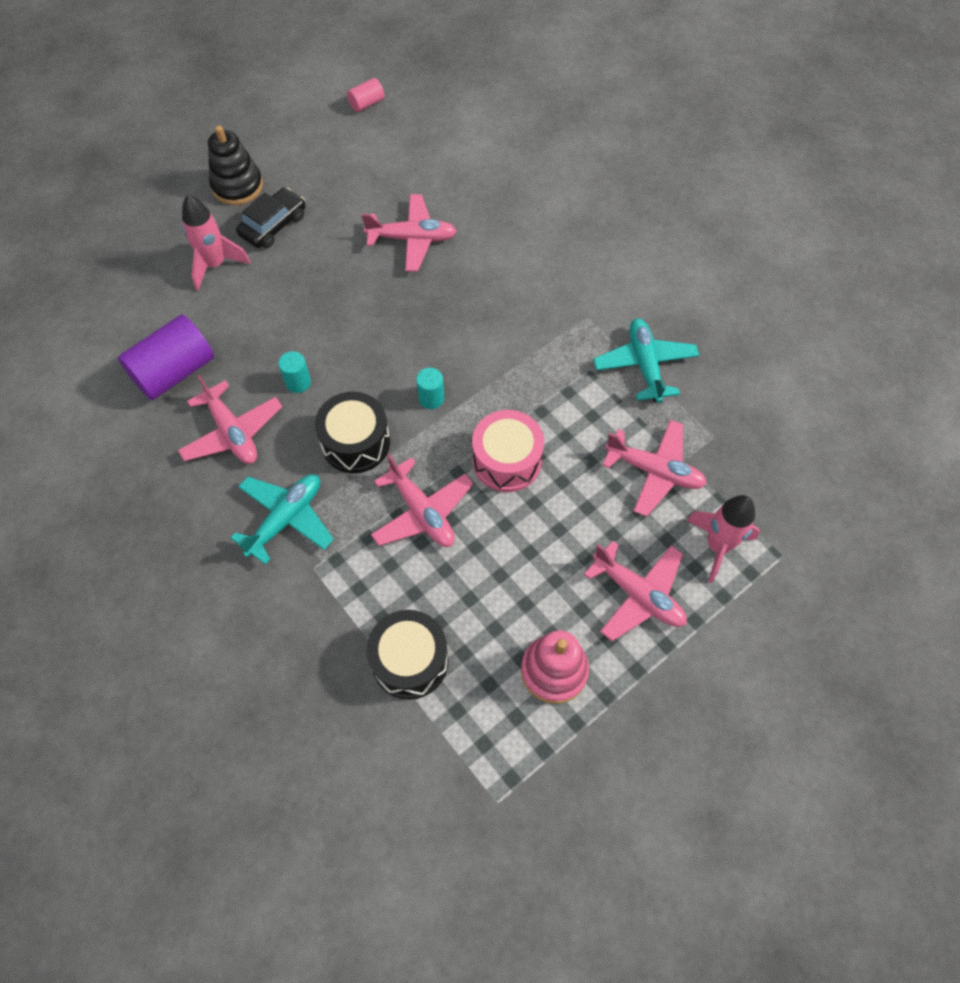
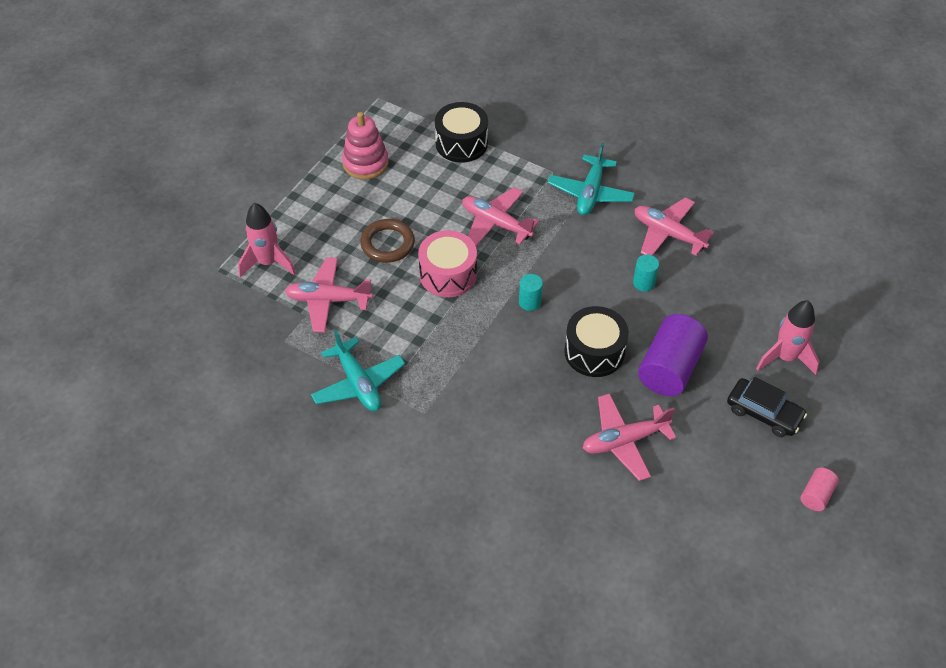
camera: 160 degrees right, 10 degrees down
(174, 372) = (746, 262): purple cylinder -> purple cylinder (669, 368)
(237, 186) = (829, 443): black stacking toy -> none
(273, 225) = (764, 413): black car -> black car turned 75 degrees counterclockwise
(355, 442) = (571, 254): black drum -> black drum (594, 352)
(367, 103) = (772, 598): pink cylinder -> pink cylinder (816, 495)
(563, 526) = (387, 244): none -> brown ring
(638, 595) = (320, 217): pink plane -> none

